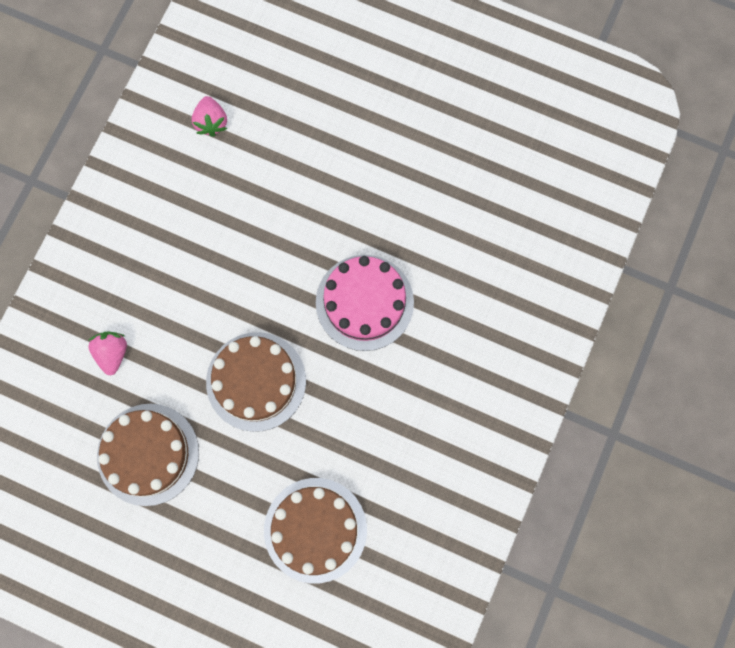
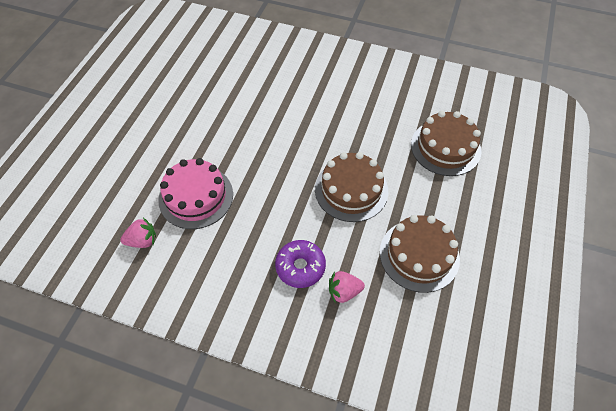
camera: 95 degrees left, 20 degrees down
(152, 305) = (300, 267): none -> purple donut
(364, 302) = (286, 132): pink cake -> pink cake (196, 196)

